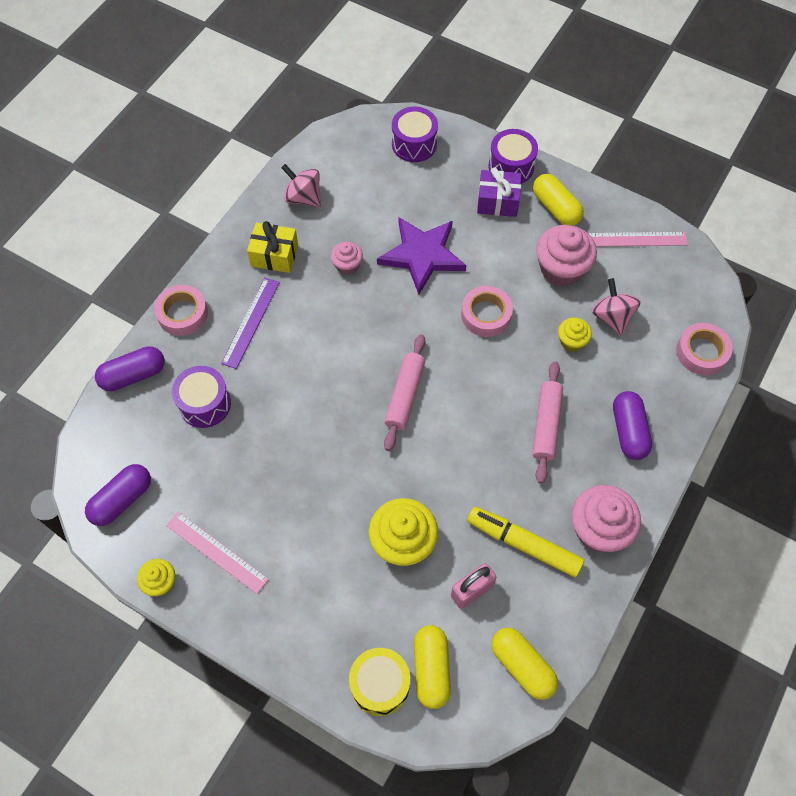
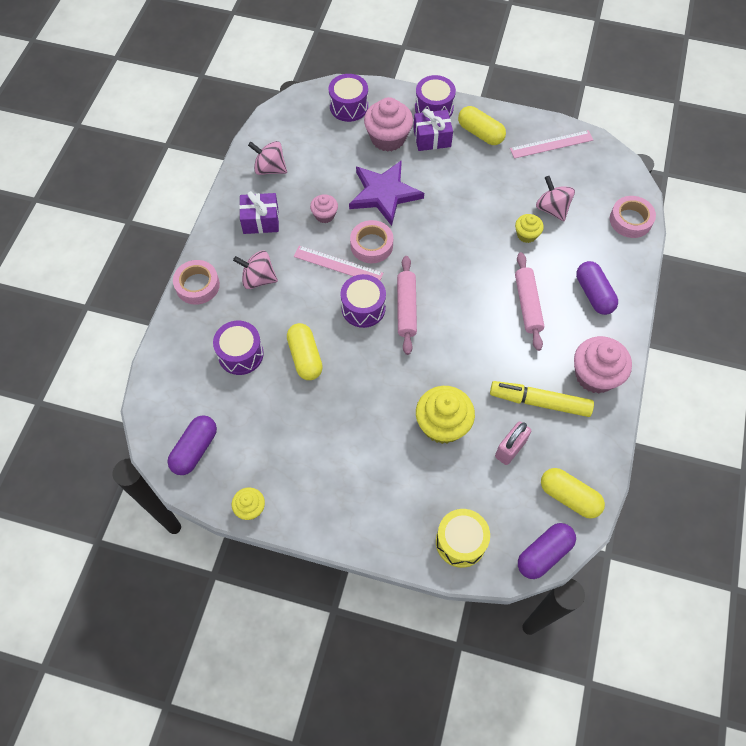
camera: 15 degrees left, 0 degrees up
(133, 375) = (171, 345): purple capsule -> purple capsule (544, 554)
(217, 552) = (290, 471): pink ruler -> pink ruler (338, 265)
(251, 322) = (258, 279): purple ruler -> pink spinning top
(274, 255) = (260, 220): yellow gift -> purple gift
(356, 383) = (363, 308): none -> purple drum
(431, 669) = (498, 518): yellow capsule -> yellow capsule (305, 357)
(486, 315) = (451, 229): pink tape -> pink tape (371, 245)
(561, 269) = (500, 180): pink cupcake -> pink cupcake (388, 138)

